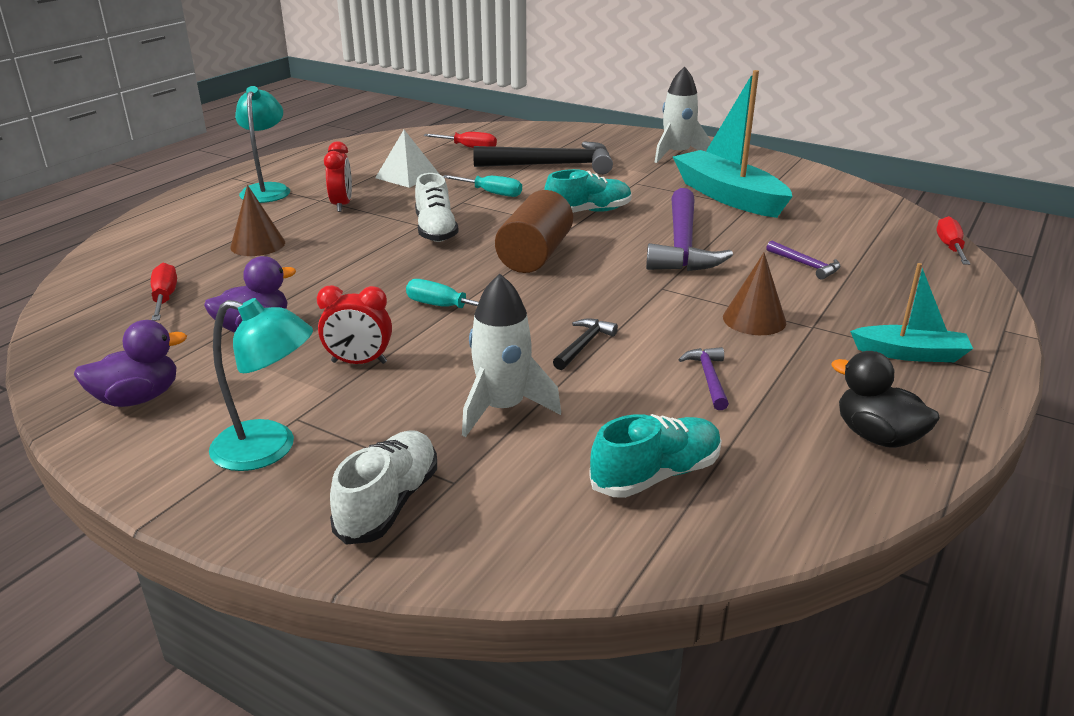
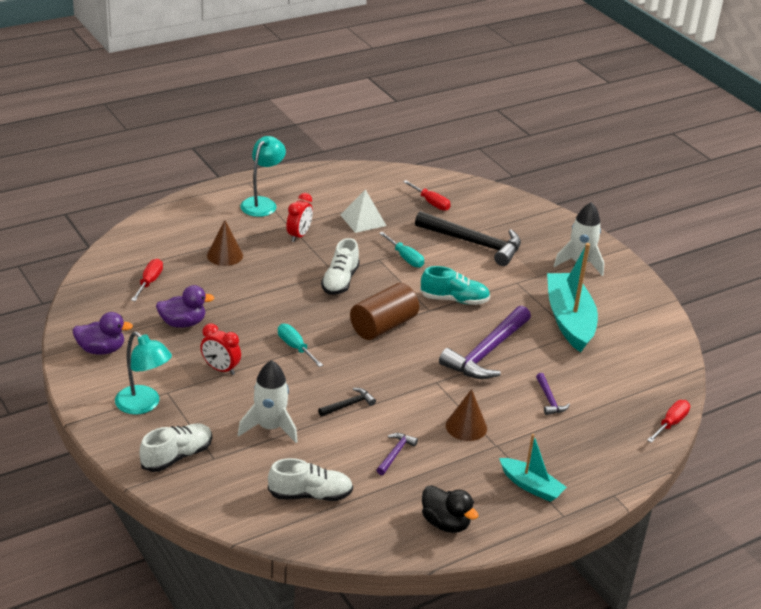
camera: 25 degrees right, 5 degrees up
(656, 475) = (310, 495): turquoise shoe -> white shoe
(877, 436) = (445, 523): black duck -> black duck turned 150 degrees clockwise

